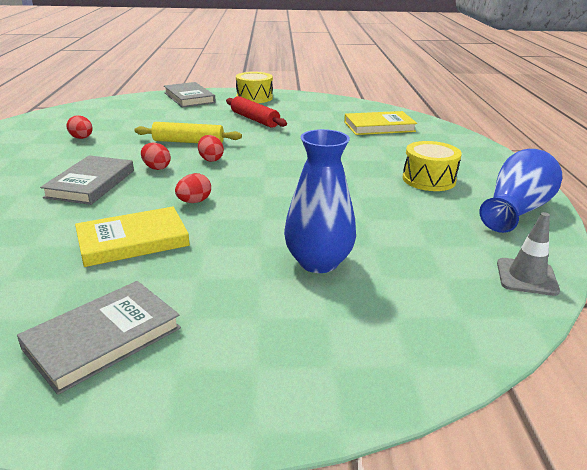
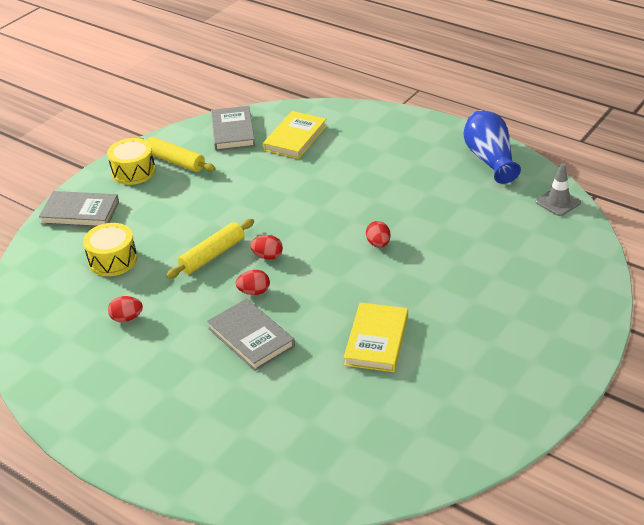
camera: 50 degrees left, 10 degrees up
(103, 338) = (484, 382): grey book -> grey book (233, 131)
(194, 202) = (341, 292): red egg -> red egg (378, 244)
(254, 119) = (198, 196): red rolling pin -> none
(284, 104) = (175, 161): none -> yellow rolling pin
(318, 262) = (477, 270): blue vase -> none
(429, 179) = (415, 168): yellow drum -> yellow drum (113, 260)

